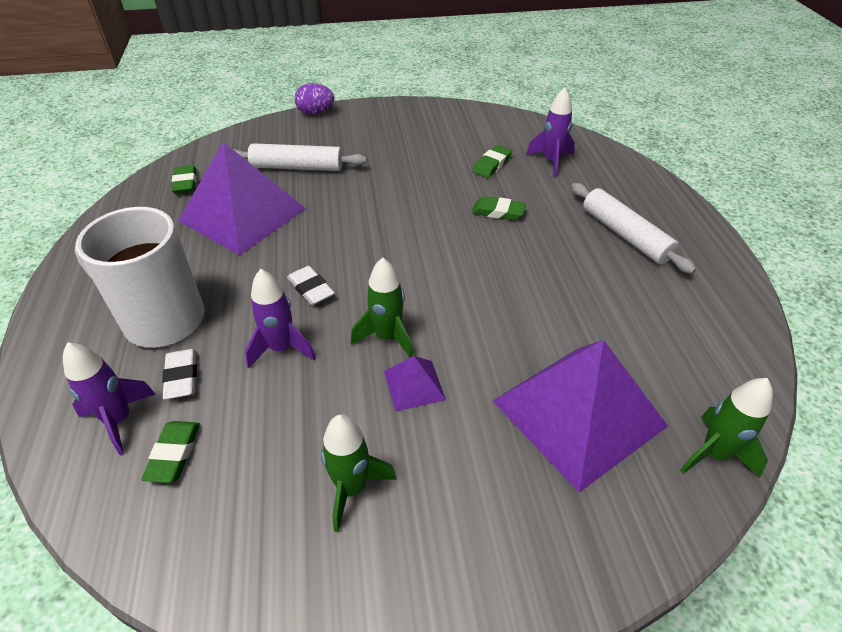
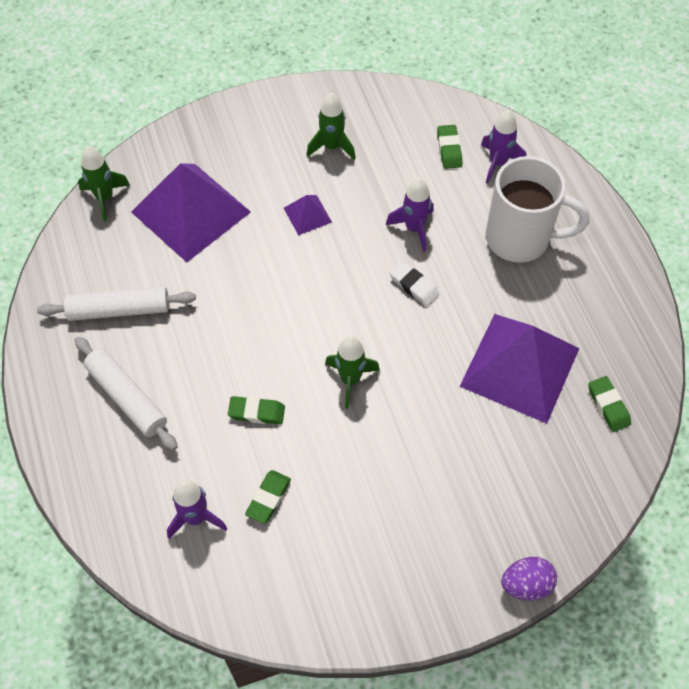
camera: 170 degrees right, 15 degrees up
(181, 377) = (475, 196): white eraser -> none
(297, 167) = (498, 455): white rolling pin -> white rolling pin (119, 310)
(387, 337) = (336, 249): green rocket -> green rocket (350, 380)

